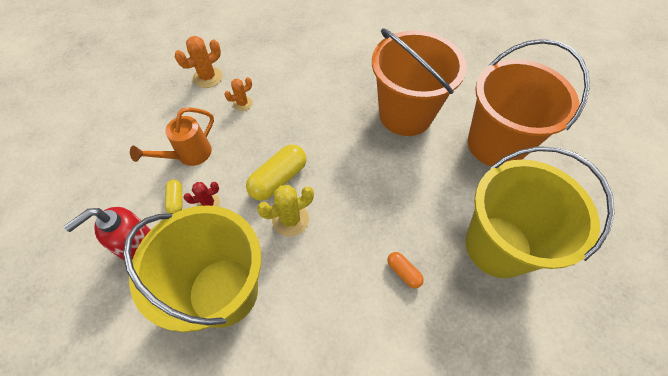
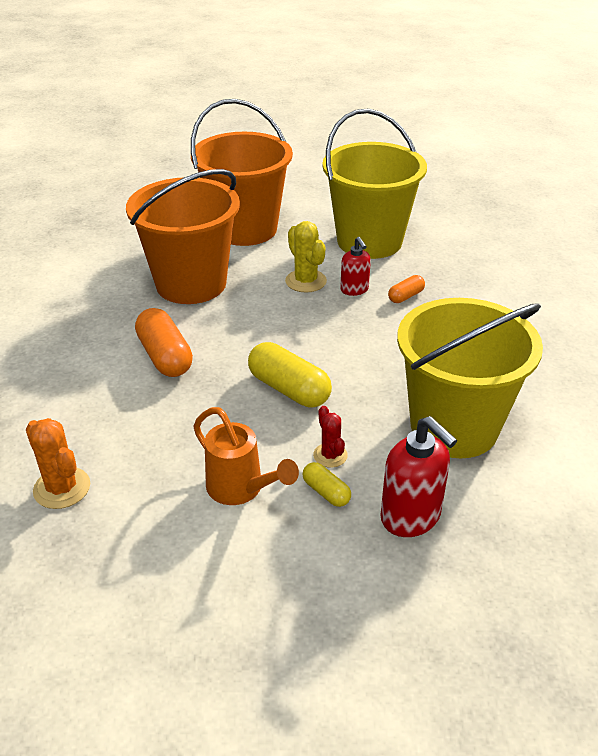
camera: 90 degrees left, 20 degrees down
(176, 200) = (326, 492): yellow capsule -> yellow capsule turned 60 degrees clockwise
(242, 103) = (138, 436): orange cactus -> none
(290, 219) = (350, 376): yellow cactus -> yellow cactus (306, 281)
(318, 108) = (165, 356): none -> orange capsule
(410, 228) = (354, 290): none -> red soap dispenser

